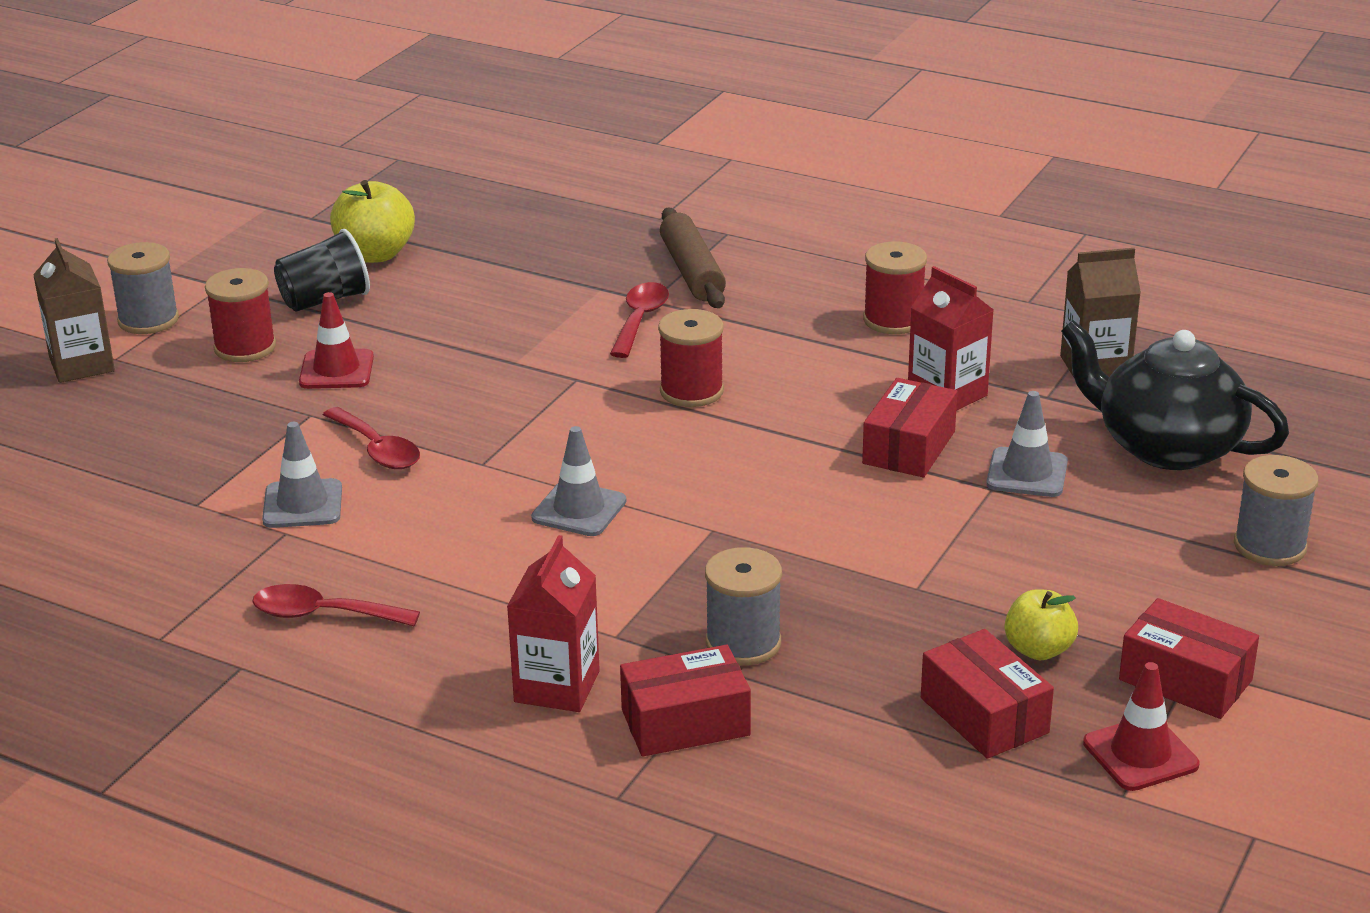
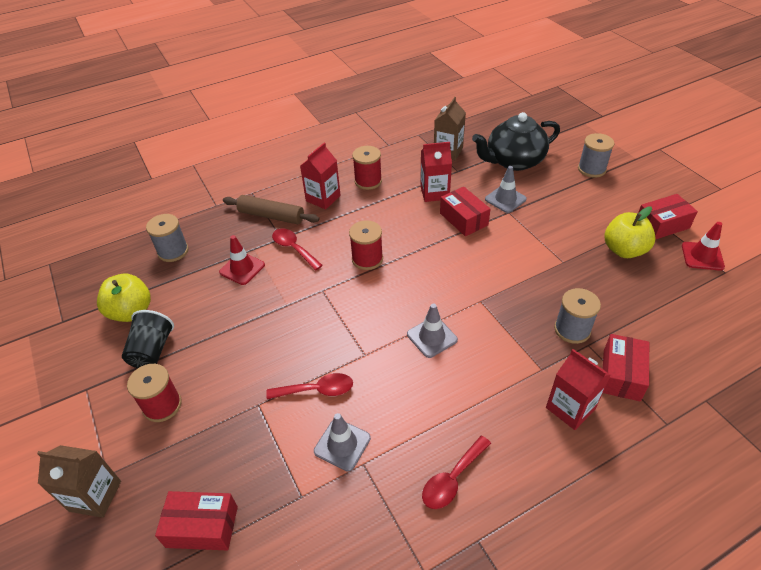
camera: 55 degrees left, 15 degrees up
(148, 320) = (83, 440): grey spool -> grey spool (173, 251)
(336, 370) = (226, 375): red traffic cone -> red traffic cone (242, 268)
(792, 297) = (323, 198): none -> red carton
(984, 715) = (659, 283): red box -> red box (202, 526)
(1038, 650) = (624, 250): yellow apple -> yellow apple, size x1.54

